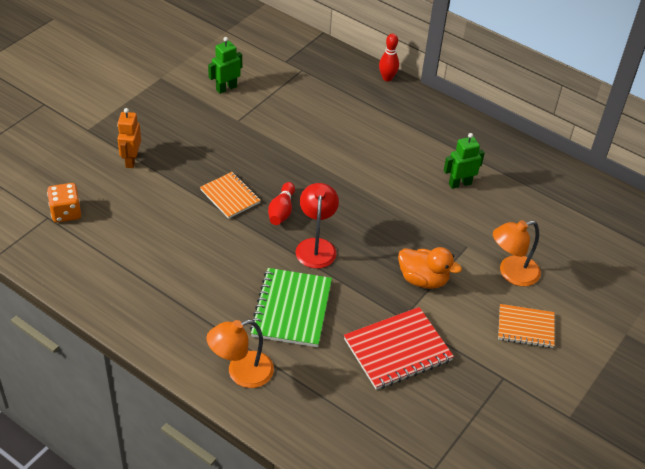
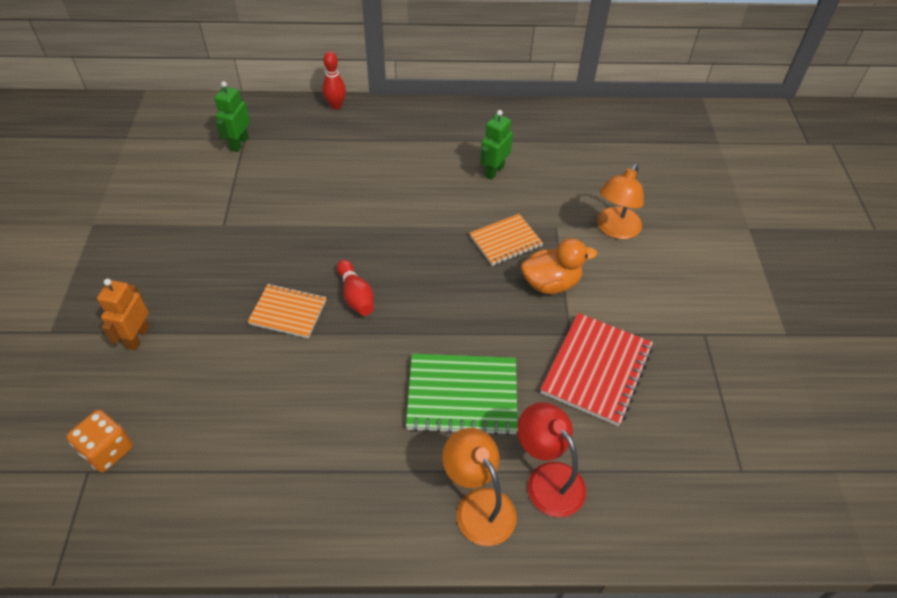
camera: 35 degrees left, 5 degrees up
(131, 160) = (137, 337): orange robot -> orange robot turned 45 degrees clockwise
(226, 88) = (179, 197): green robot -> green robot (239, 143)
(241, 373) = (478, 505): orange lamp -> orange lamp turned 120 degrees clockwise
(291, 309) = (462, 396): green notebook -> green notebook turned 60 degrees counterclockwise
(316, 246) = (424, 312): red lamp -> red lamp (547, 479)
(525, 327) = (674, 273): orange notebook -> orange notebook (505, 241)

